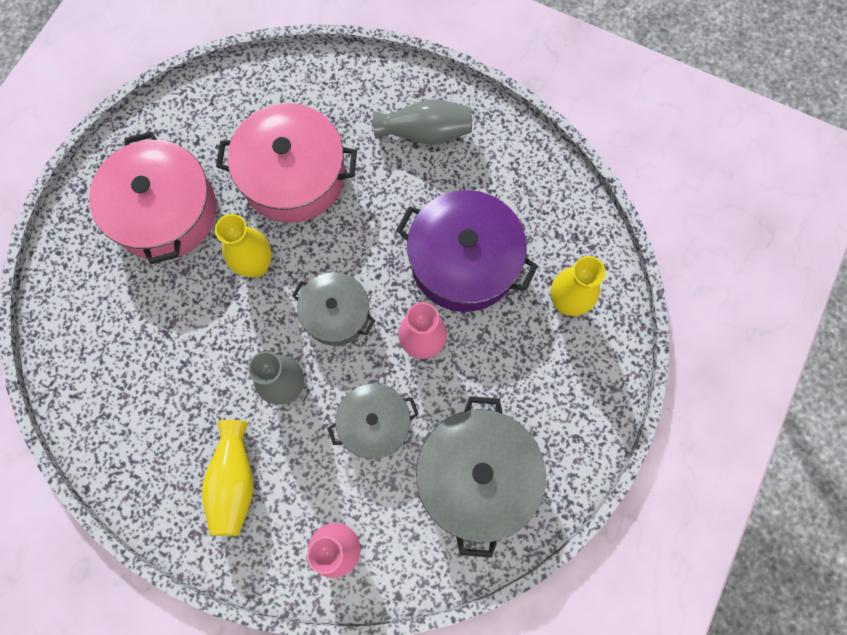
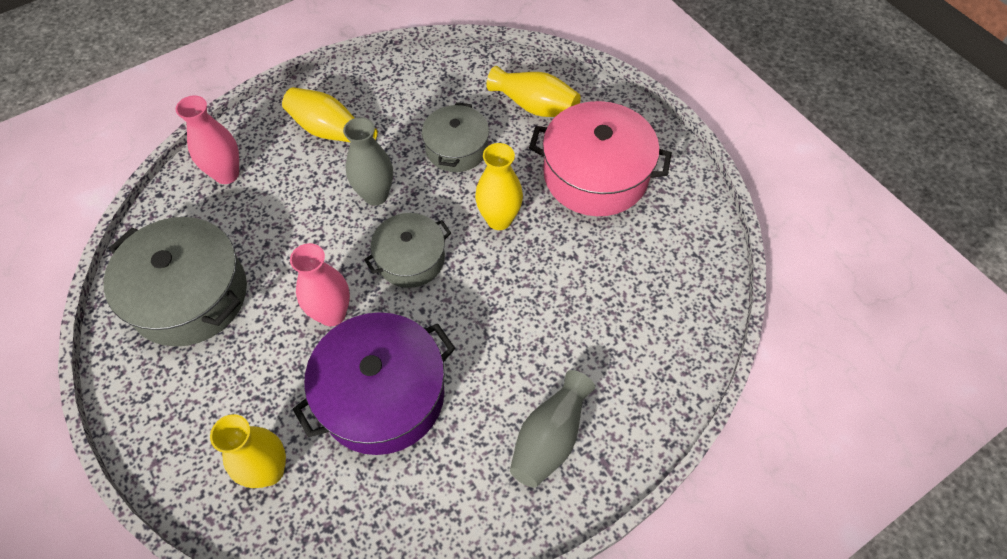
camera: 120 degrees right, 15 degrees down
(105, 304) = (535, 106): none -> yellow vase
(293, 176) = (572, 288): pink pot -> none
(374, 423) = (295, 242): grey pot -> grey pot (456, 148)

